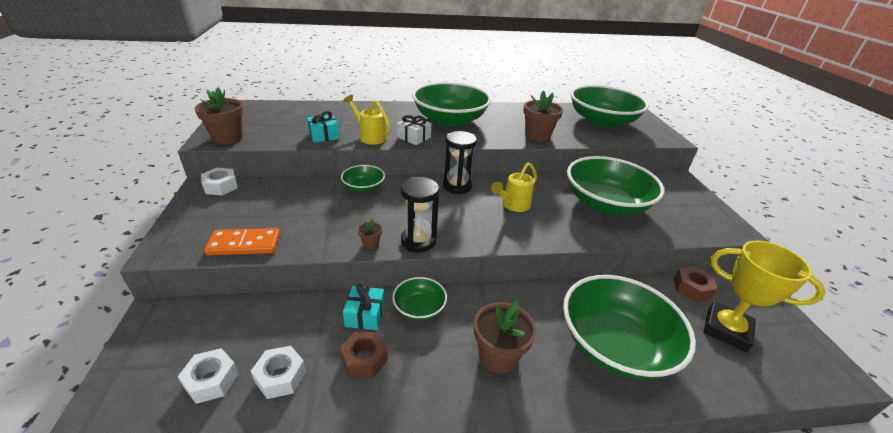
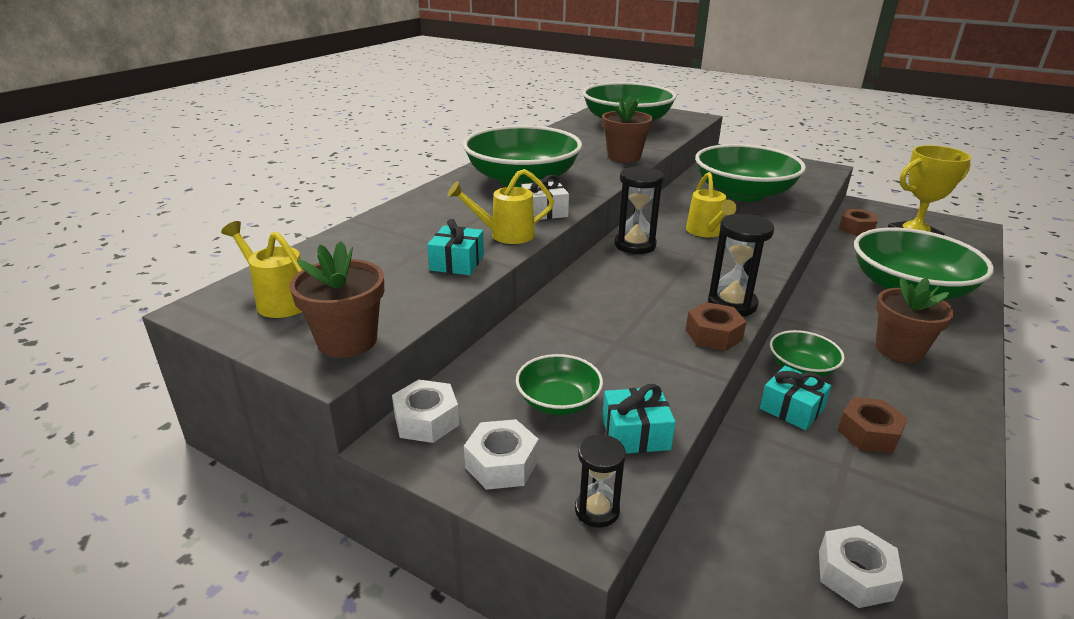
camera: 50 degrees left, 5 degrees down
(175, 251) = (597, 510): none -> black hourglass
(244, 244) = (635, 434): orange domino -> turquoise gift
(251, 115) = (278, 300): none -> yellow watering can
(281, 377) = (872, 507): white nut -> white nut (501, 464)
(364, 187) = (572, 301): green bowl -> green bowl (558, 401)
(371, 243) = (713, 335): brown flower pot -> brown nut

